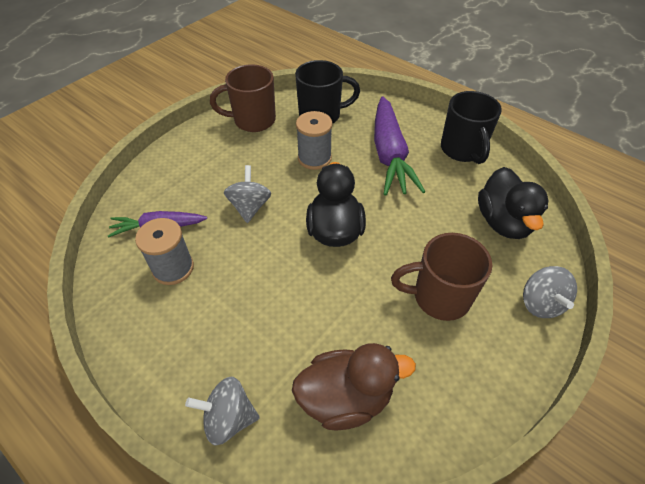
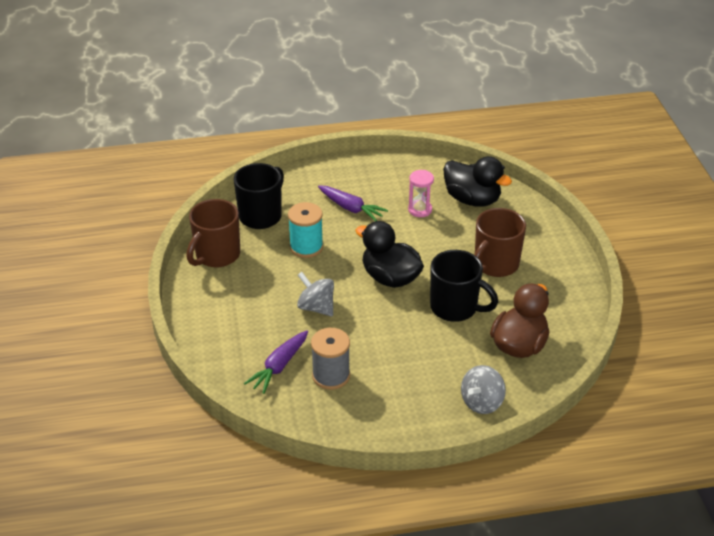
camera: 50 degrees left, 10 degrees down
(314, 158) = (306, 247): grey spool -> turquoise spool
(389, 155) = (351, 208): purple carrot -> purple carrot, size x0.58
(442, 196) = (420, 210): none -> pink hourglass
(462, 150) = (390, 172): black mug -> black mug (455, 308)
(540, 303) = (543, 228): grey spinning top -> none

